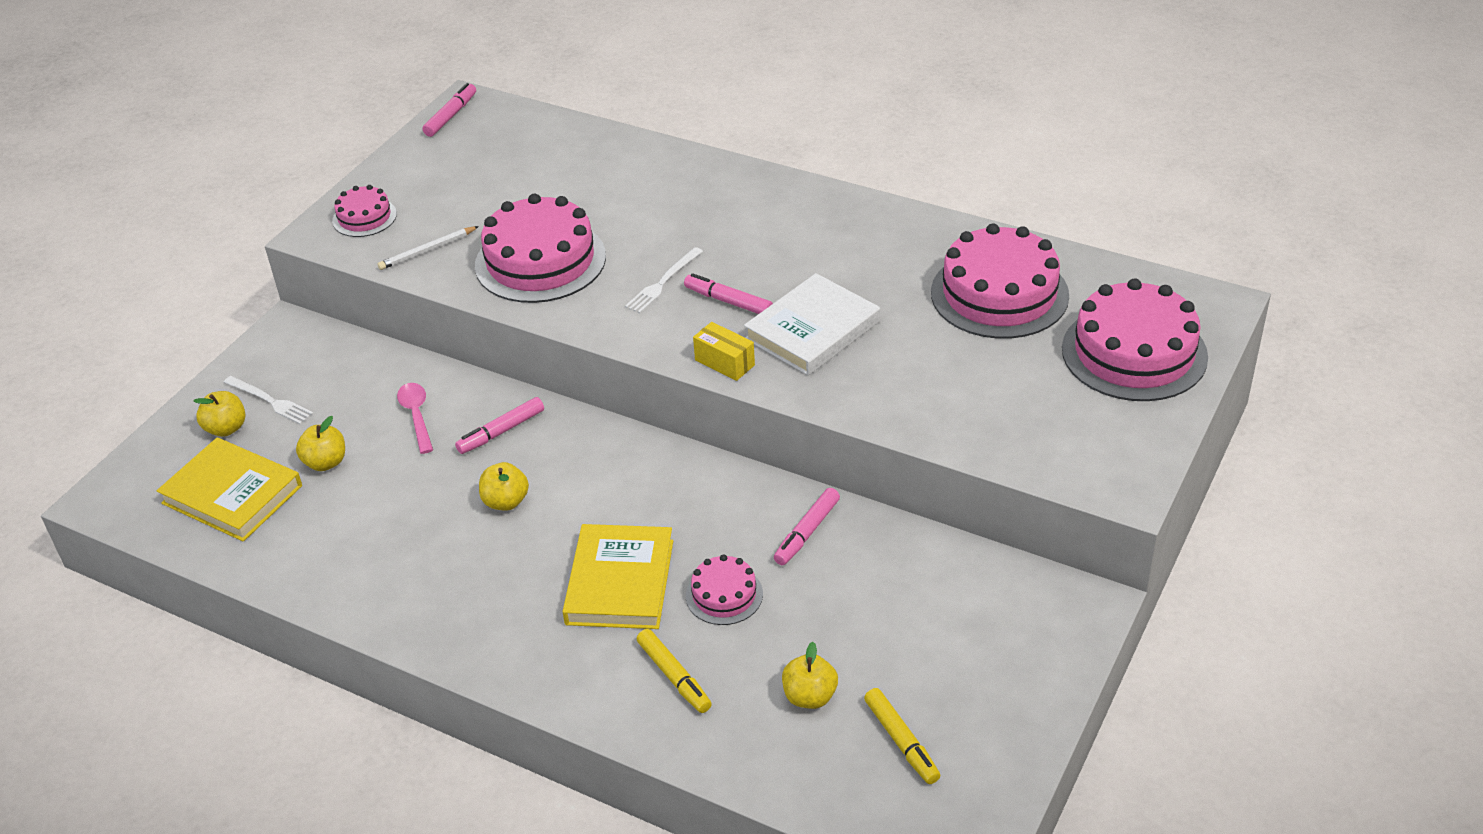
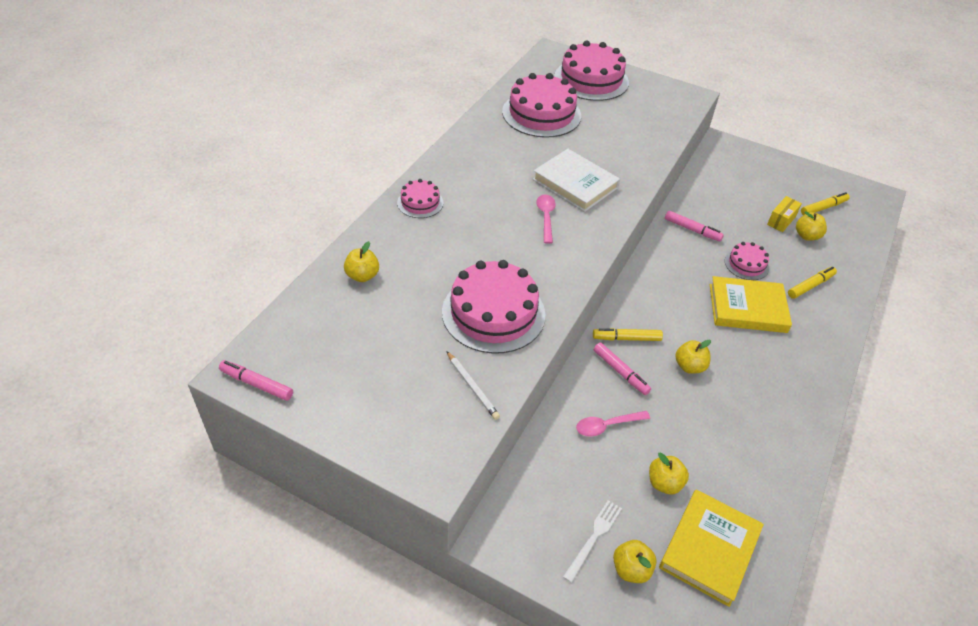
camera: 95 degrees left, 5 degrees up
(364, 217) = (415, 439): pink cake -> pink cake (420, 203)
(561, 440) = (626, 338): none -> yellow marker
(607, 160) = (362, 275): none -> yellow apple
(663, 282) = (524, 247): white fork -> none
(724, 362) = (608, 221): yellow box -> yellow box (781, 220)
(728, 301) = (546, 217): pink marker -> pink spoon

